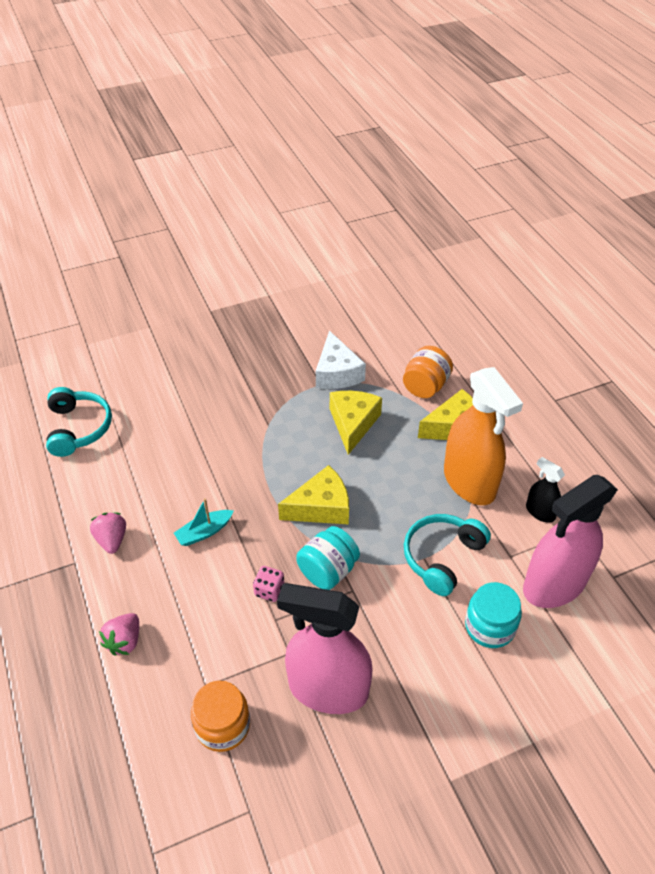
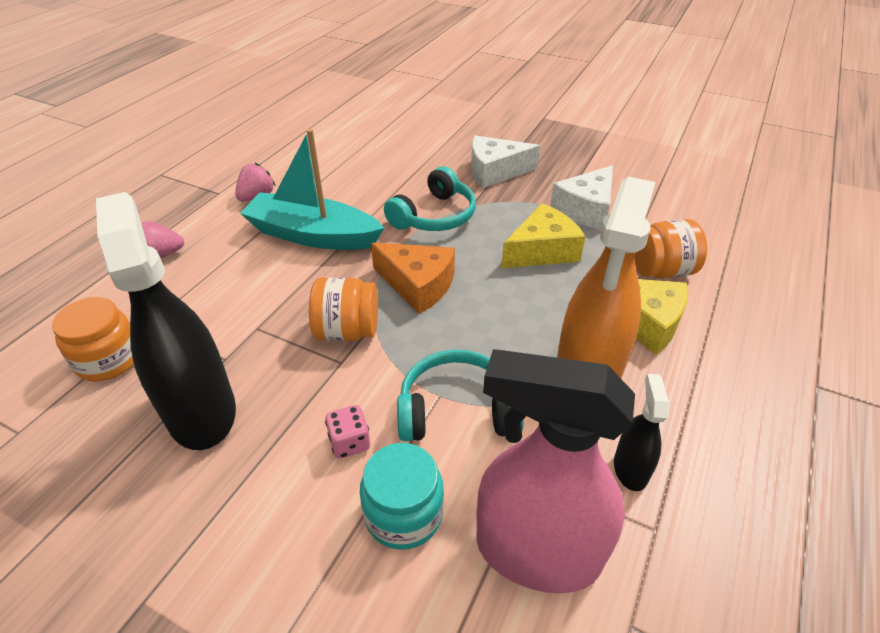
camera: 50 degrees right, 5 degrees down
(78, 428) = (346, 129): turquoise headphones -> turquoise headphones (434, 216)
(204, 532) = (313, 235): turquoise boat -> turquoise boat, size x2.10
(245, 384) = (495, 172): none -> white cheese
(269, 590) = (286, 306): pink dice -> pink dice (350, 442)
(321, 507) = (418, 285): yellow cheese -> orange cheese
(328, 570) = (347, 331): turquoise jar -> orange jar
(328, 689) = (201, 411): pink spray bottle -> black spray bottle

